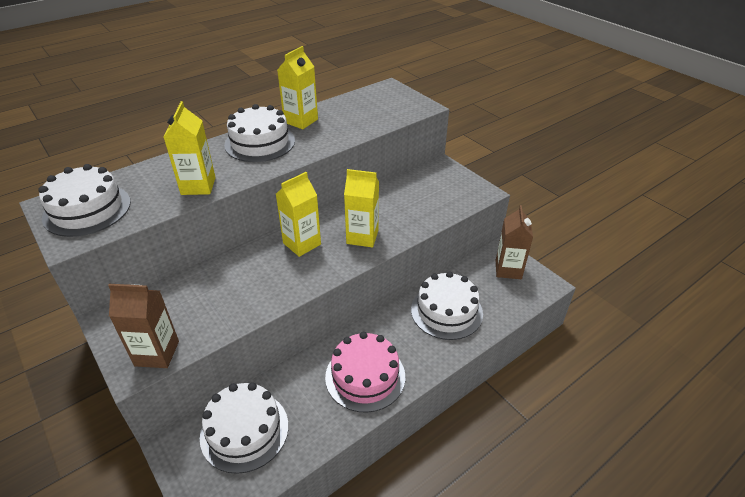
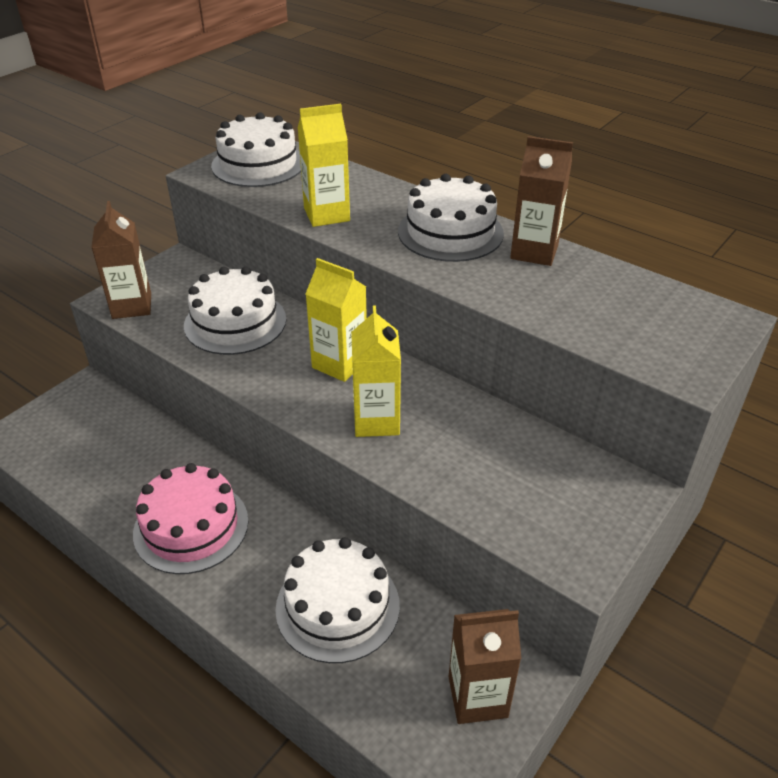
camera: 75 degrees right, 0 degrees up
(244, 430) = (104, 435): white cake -> white cake (235, 322)
(301, 121) = (534, 252): yellow carton -> brown carton

